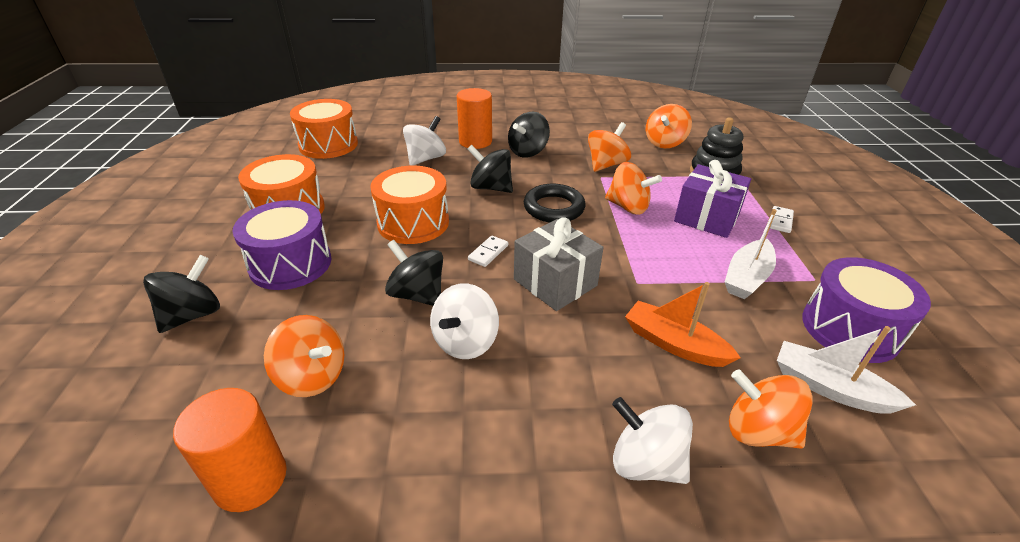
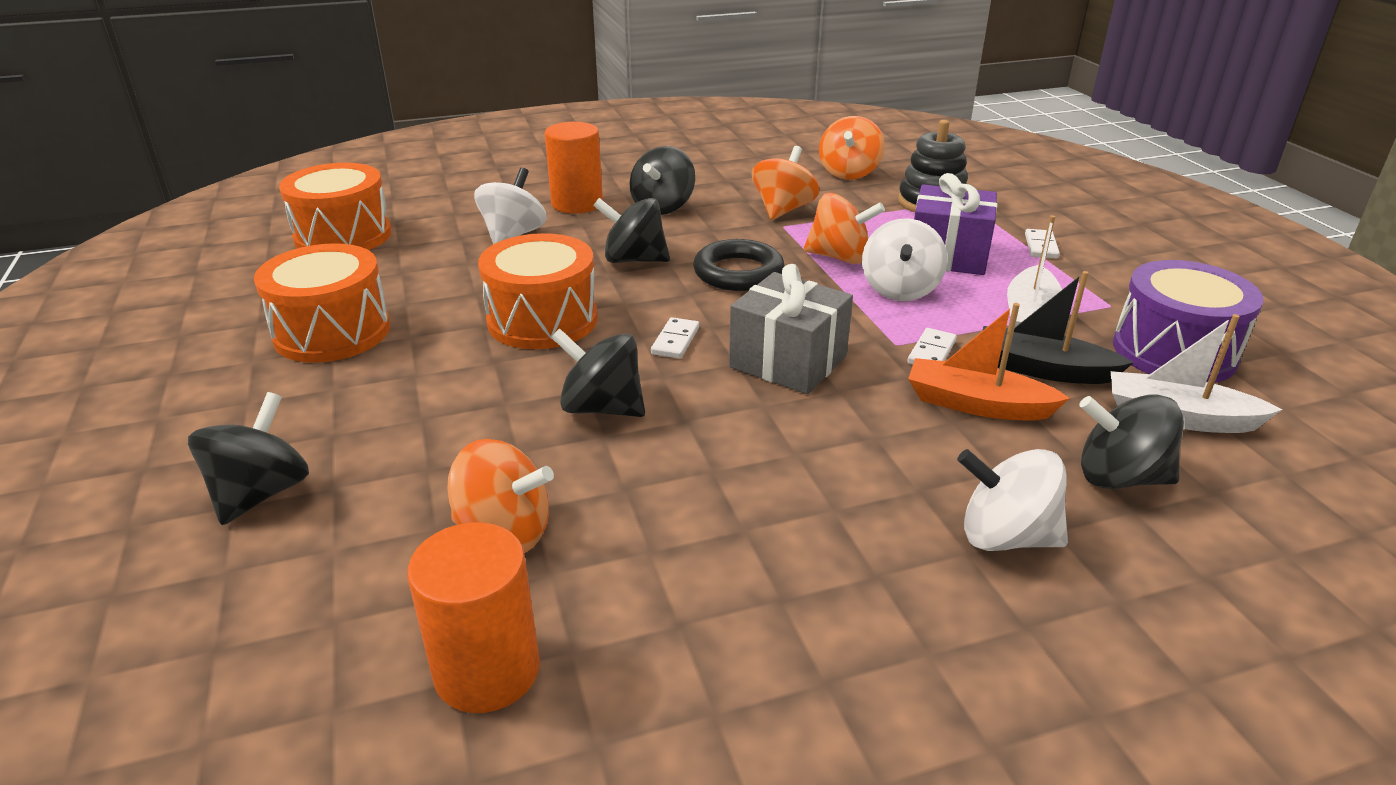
camera: 15 degrees left, 5 degrees down
(290, 264) = (381, 401): purple drum -> none
(465, 342) = (703, 451): white spinning top -> white spinning top (900, 289)
(660, 294) = (931, 352): none -> white domino
(737, 324) = (1043, 369): none -> black boat
(758, 431) = (1119, 477): orange spinning top -> black spinning top

